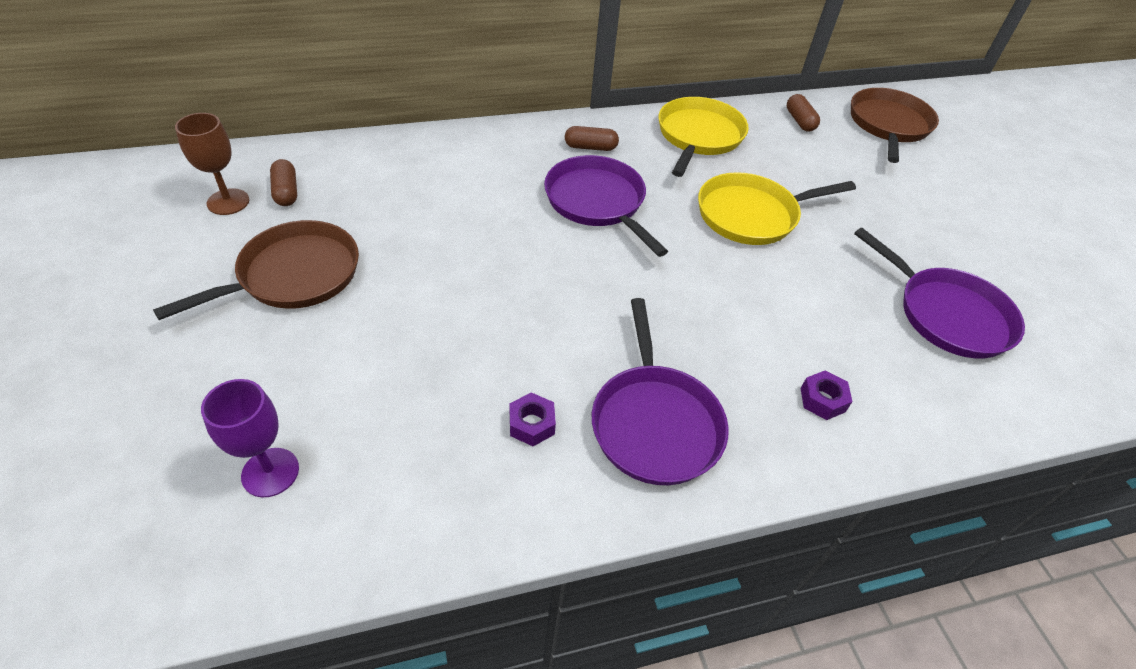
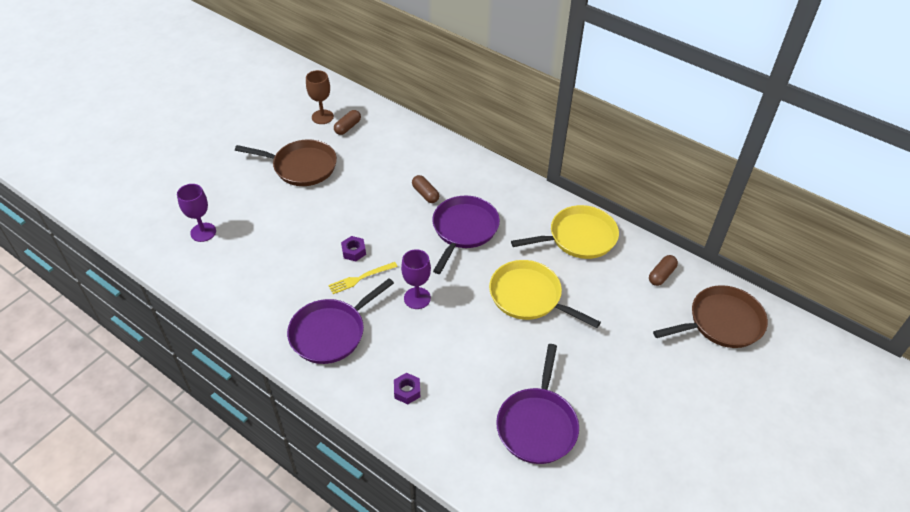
camera: 55 degrees right, 0 degrees up
(531, 424) = (292, 291): purple nut -> purple nut (354, 251)
(582, 335) = (361, 278): none -> yellow fork
(590, 147) = (508, 200): brown capsule -> brown capsule (425, 194)
(670, 302) = (417, 298): none -> purple goblet

